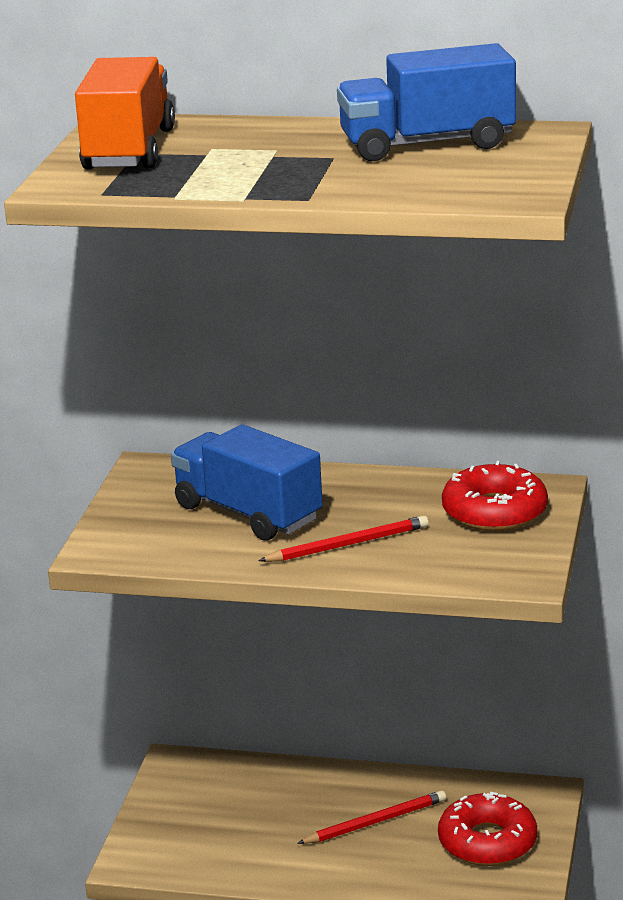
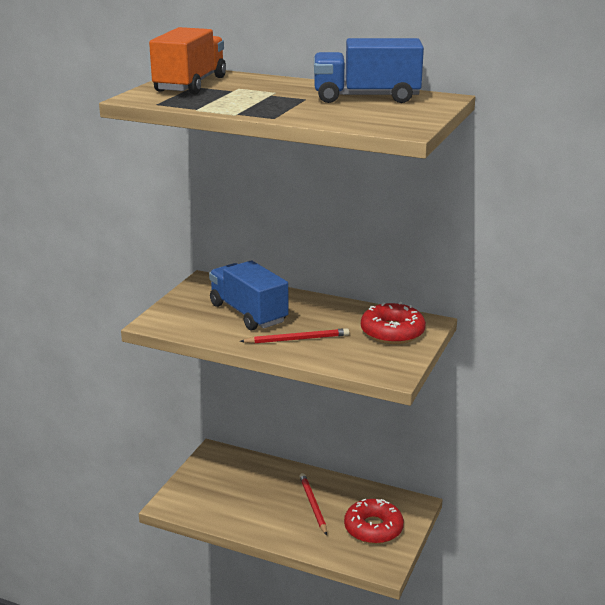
camera: 10 degrees right, 0 degrees up
(375, 822) = (312, 505): red pencil -> red pencil turned 90 degrees counterclockwise

